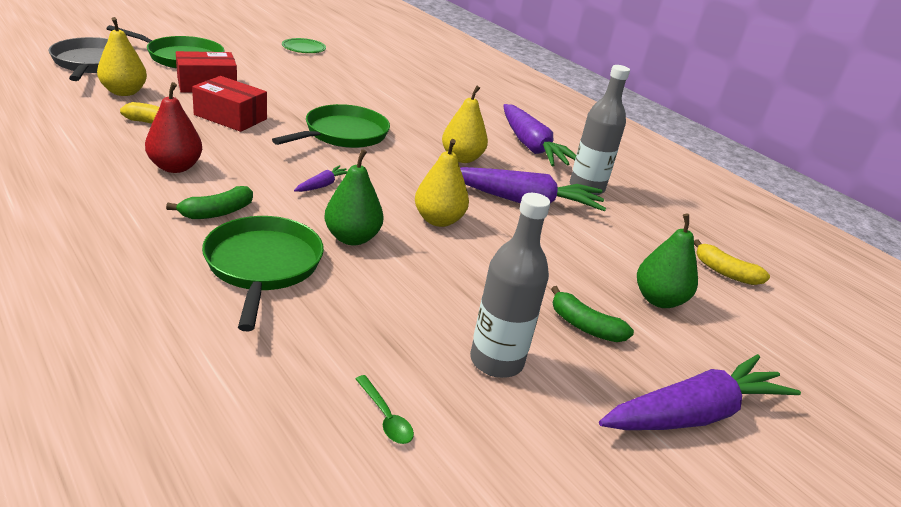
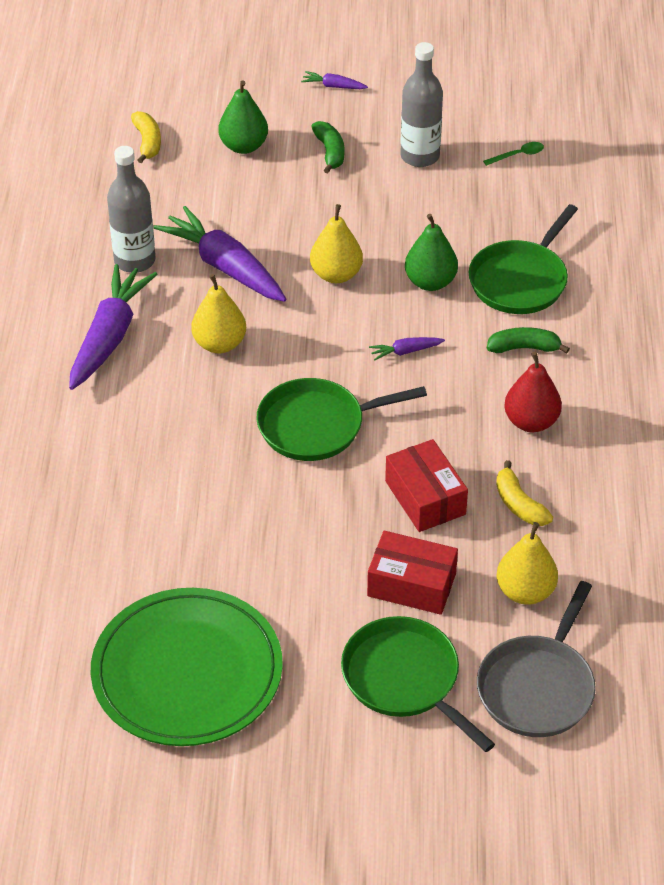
camera: 135 degrees left, 15 degrees up
(304, 48) = (187, 672): green plate -> green plate, size x2.46
(385, 417) = (518, 155): green spoon -> green spoon turned 60 degrees clockwise
(694, 414) = (333, 86): purple carrot -> purple carrot, size x0.43

